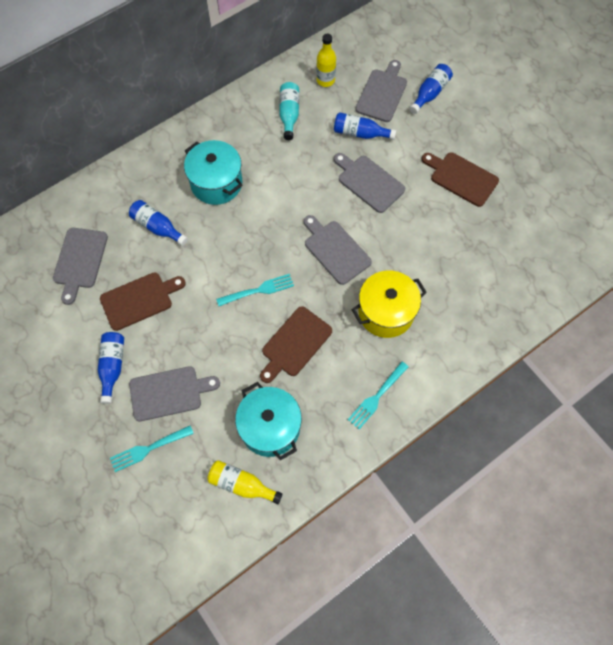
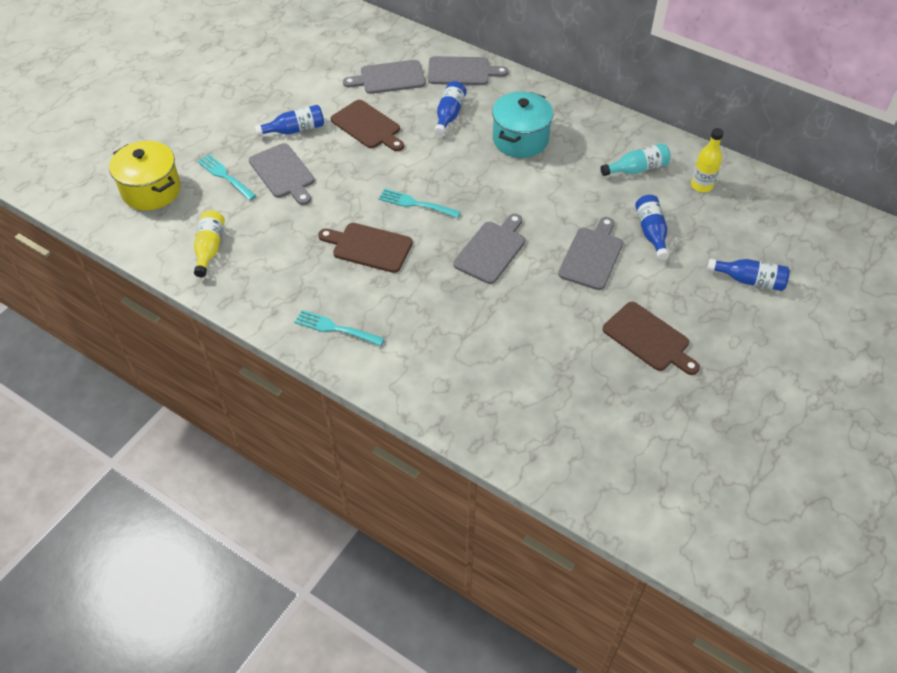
camera: 70 degrees right, 15 degrees down
(258, 290) = (416, 204): turquoise fork -> turquoise fork turned 150 degrees clockwise
(270, 427) = (273, 253): turquoise pot -> none
(382, 93) = (718, 237): grey cutting board -> grey cutting board (462, 71)
(386, 312) = (437, 311): yellow pot -> yellow pot (151, 190)
(461, 178) = (649, 339): brown cutting board -> brown cutting board turned 120 degrees clockwise

